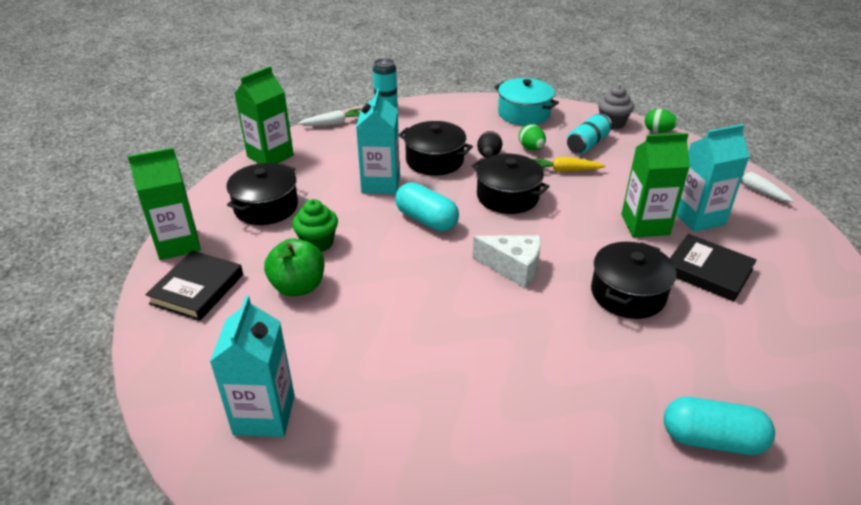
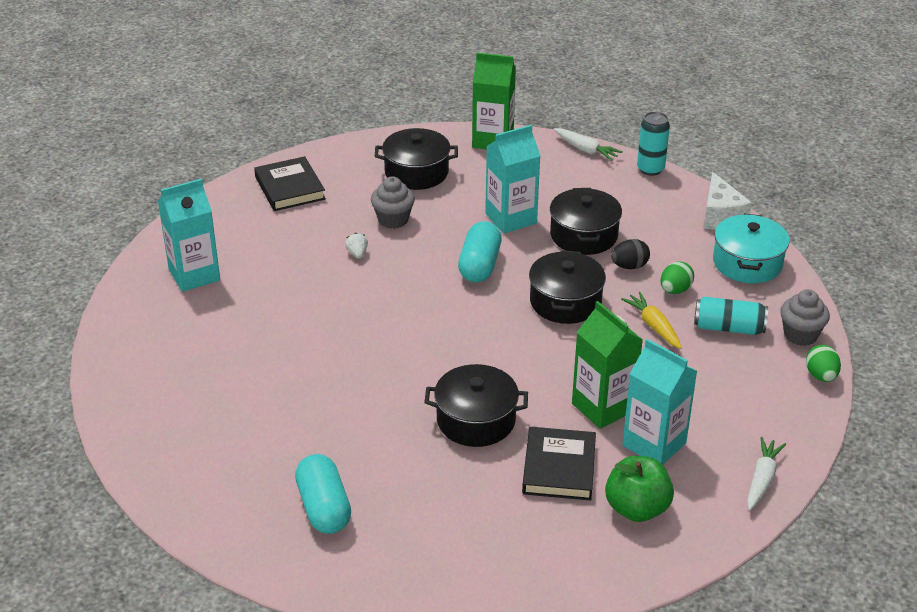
camera: 60 degrees right, 0 degrees up
(178, 244) = (331, 154): green carton -> none
(197, 289) = (290, 188): black book -> black book turned 75 degrees clockwise
(298, 287) = (331, 233): green apple -> green apple (637, 508)
(317, 243) = (393, 219): green cupcake -> grey cupcake
(345, 281) = (357, 253): none -> white strawberry
(513, 268) = (454, 339): white cheese -> white cheese (720, 216)

